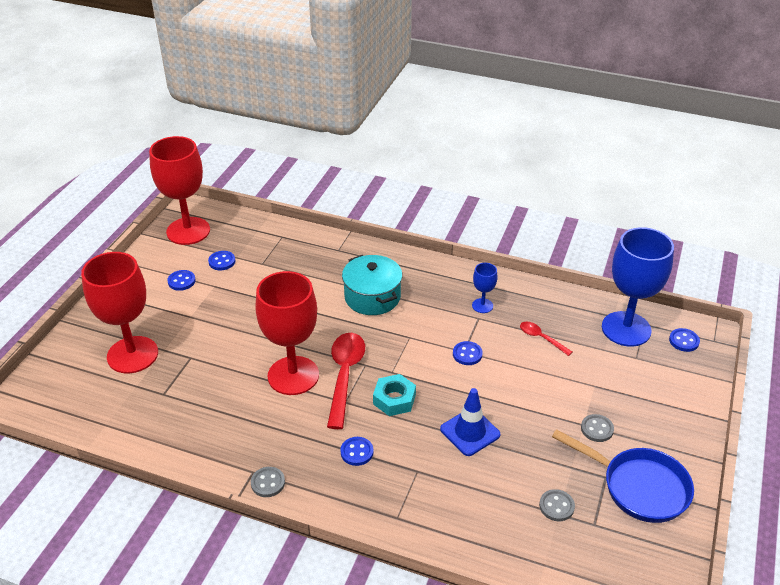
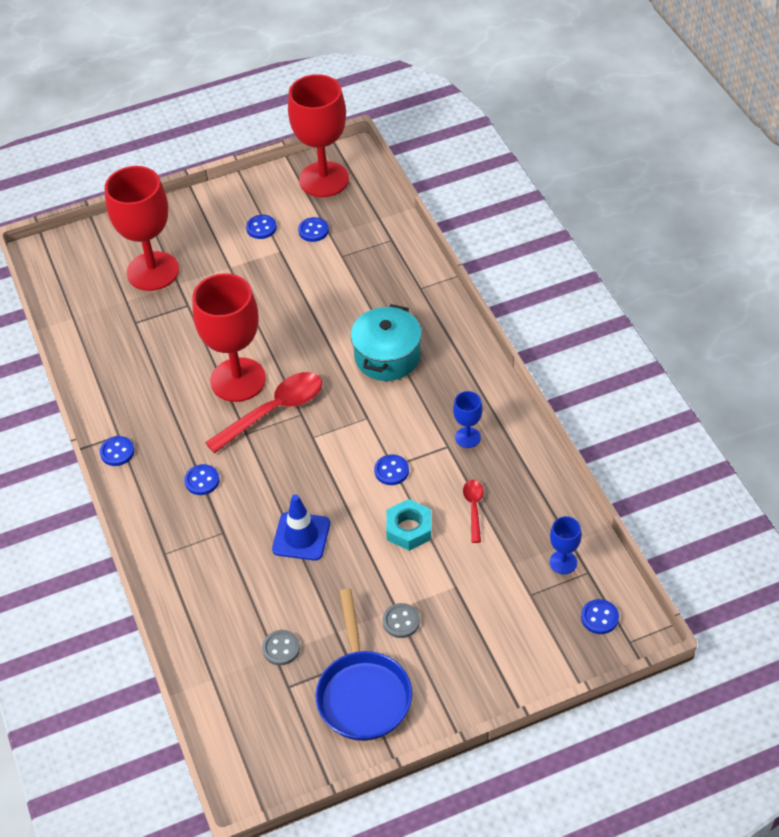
camera: 50 degrees right, 10 degrees up
(268, 483) = (117, 452): grey button -> blue button
(394, 399) = (283, 462): turquoise nut -> turquoise nut (409, 529)
(626, 329) = (563, 562): blue goblet -> blue goblet, size x0.45

